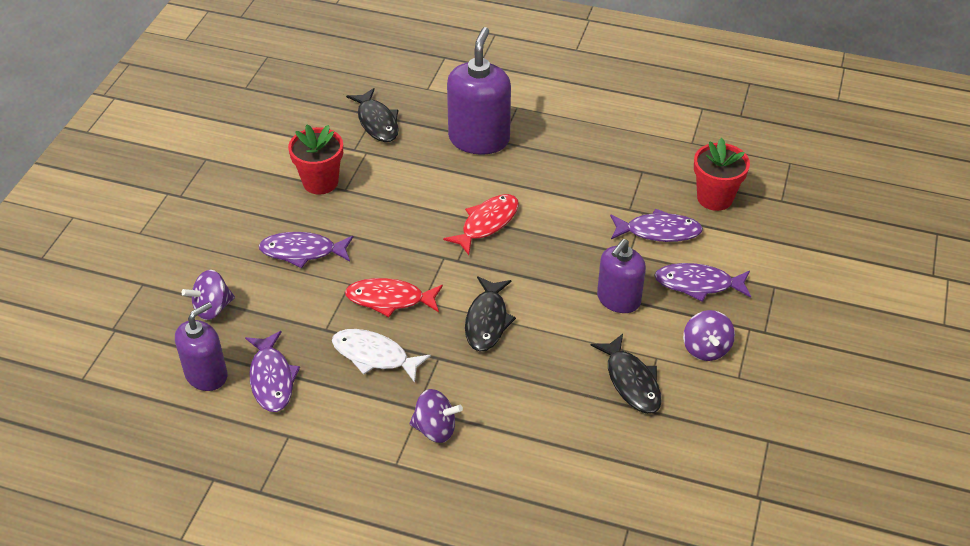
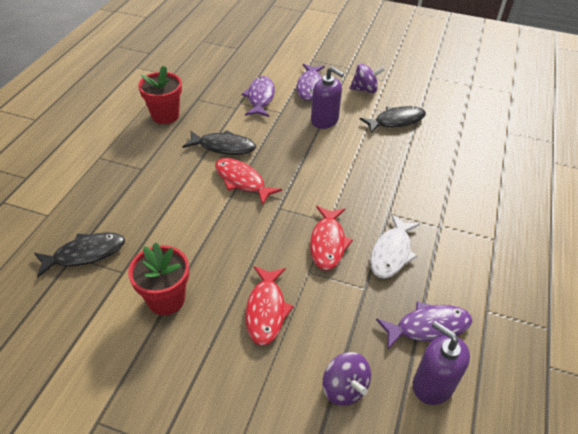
camera: 90 degrees left, 0 degrees up
(302, 252) = (266, 310): purple fish -> red fish
(435, 429) = (457, 216): purple spinning top -> none
(479, 139) = (135, 182): purple soap dispenser -> none
(487, 321) = (348, 185): black fish -> black fish (223, 147)
(714, 198) = (230, 72): red flower pot -> red flower pot (165, 115)

